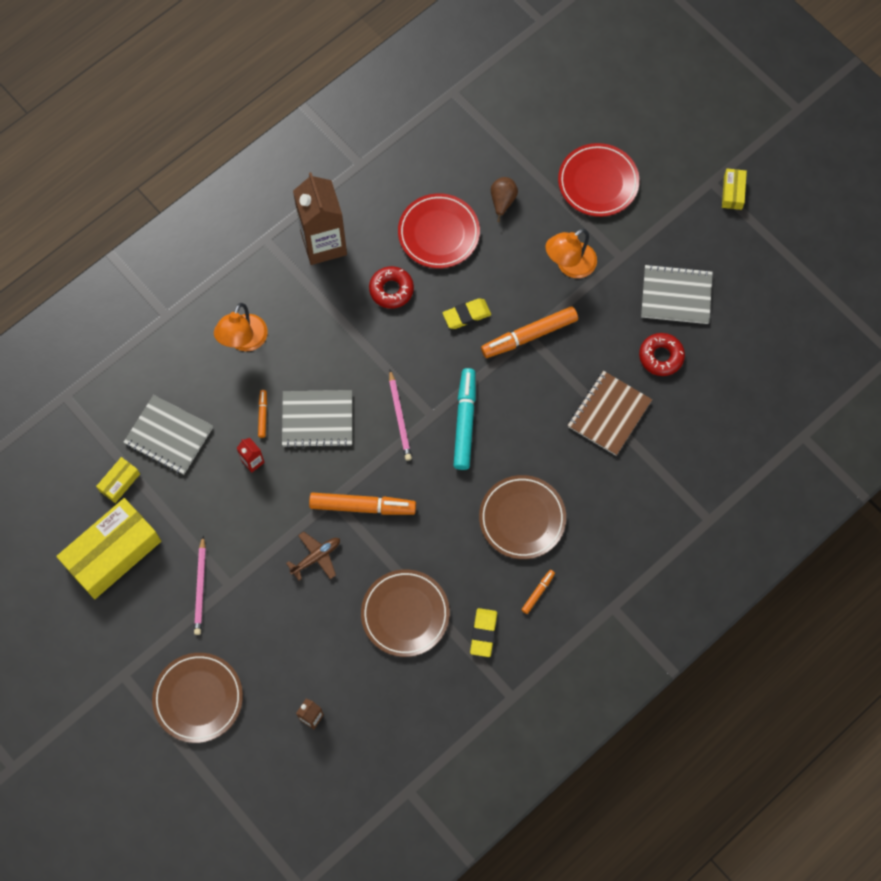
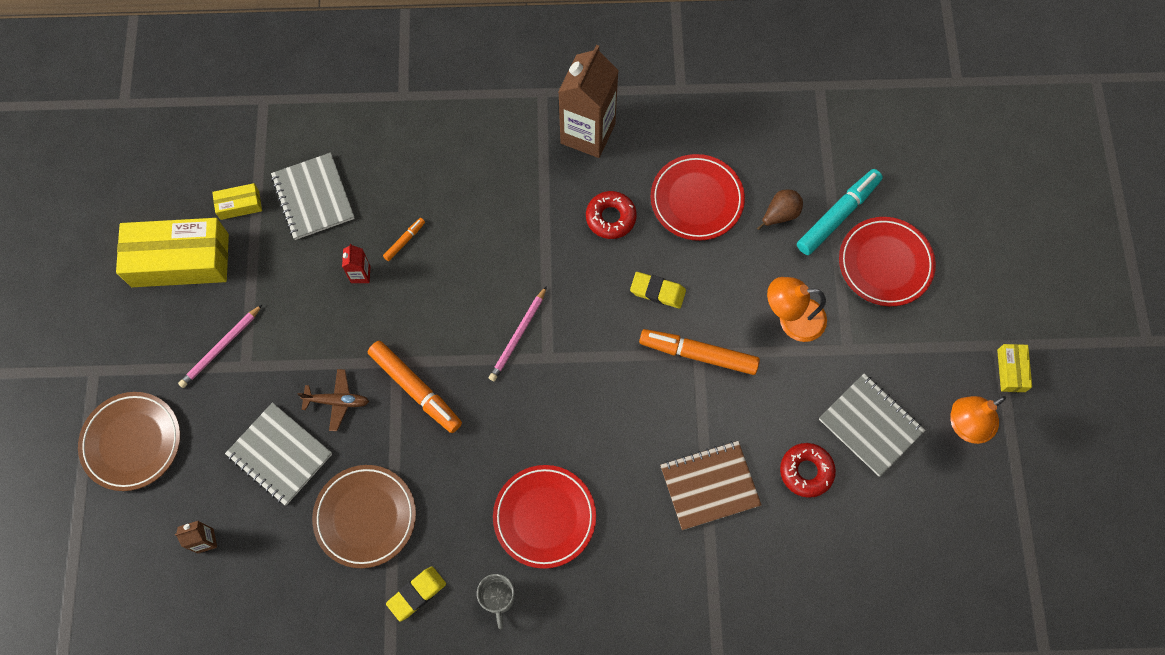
camera: 40 degrees right, 0 degrees up
(244, 341) = (446, 165): orange lamp -> orange lamp (965, 426)
(317, 419) = (446, 281): grey notebook -> grey notebook (280, 455)
(464, 421) = (571, 386): turquoise marker -> turquoise marker (837, 215)
(522, 518) = (544, 517): brown plate -> red plate
(538, 592) = (498, 598): orange marker -> grey mug
(732, 192) = (1011, 370): yellow box -> yellow box turned 45 degrees counterclockwise

